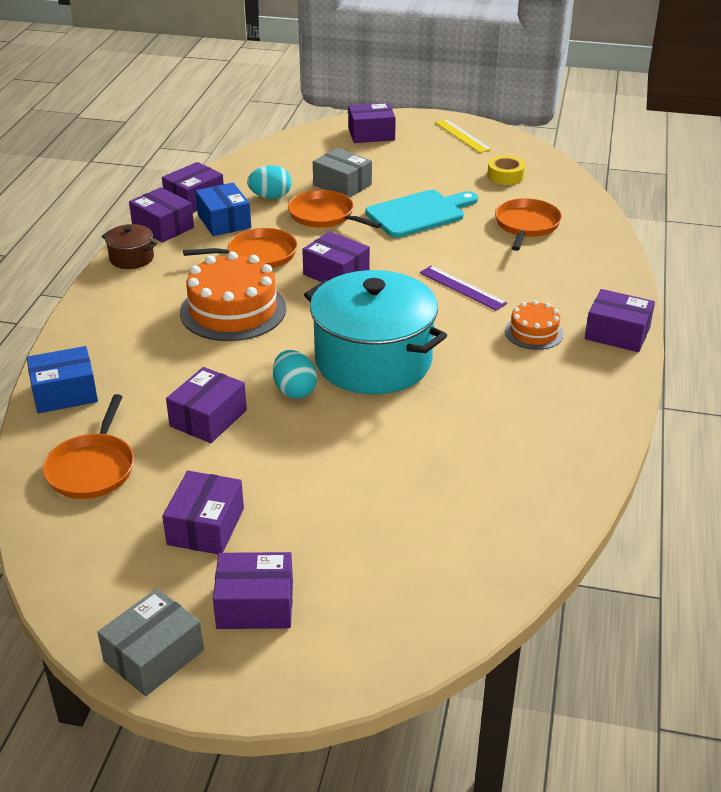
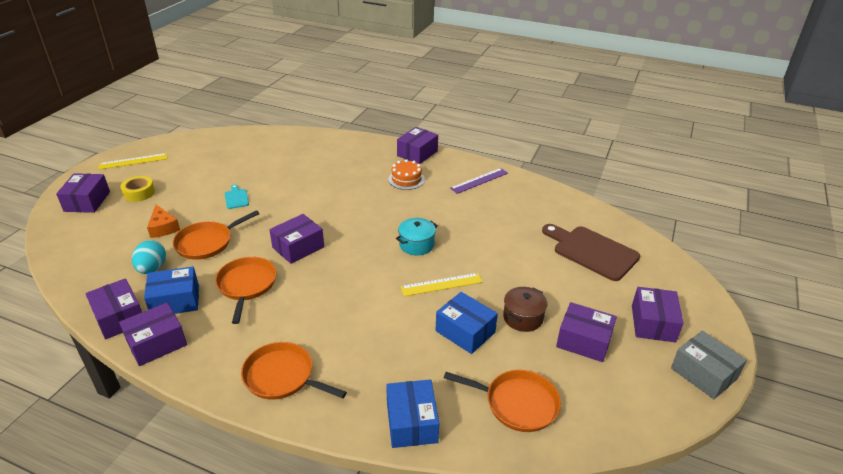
camera: 80 degrees left, 0 degrees up
(131, 258) = (202, 369): brown pot -> brown pot (523, 318)
(208, 418) = (465, 331): purple box -> blue box
(233, 310) = (325, 307): orange cake -> none
(294, 390) = (441, 284): turquoise egg -> yellow ruler
(342, 185) = (163, 227): grey box -> orange cheese
(373, 361) = (416, 245): turquoise pot -> turquoise pot, size x0.43
(419, 213) = (236, 198): turquoise cutting board -> turquoise cutting board, size x0.45
(419, 539) = (592, 251): none -> brown cutting board
(462, 288) = (345, 196): purple ruler -> purple ruler (479, 180)
(505, 176) = (210, 155): yellow tape -> yellow tape (139, 193)
(526, 225) = (282, 159): orange pan -> orange pan (282, 376)

